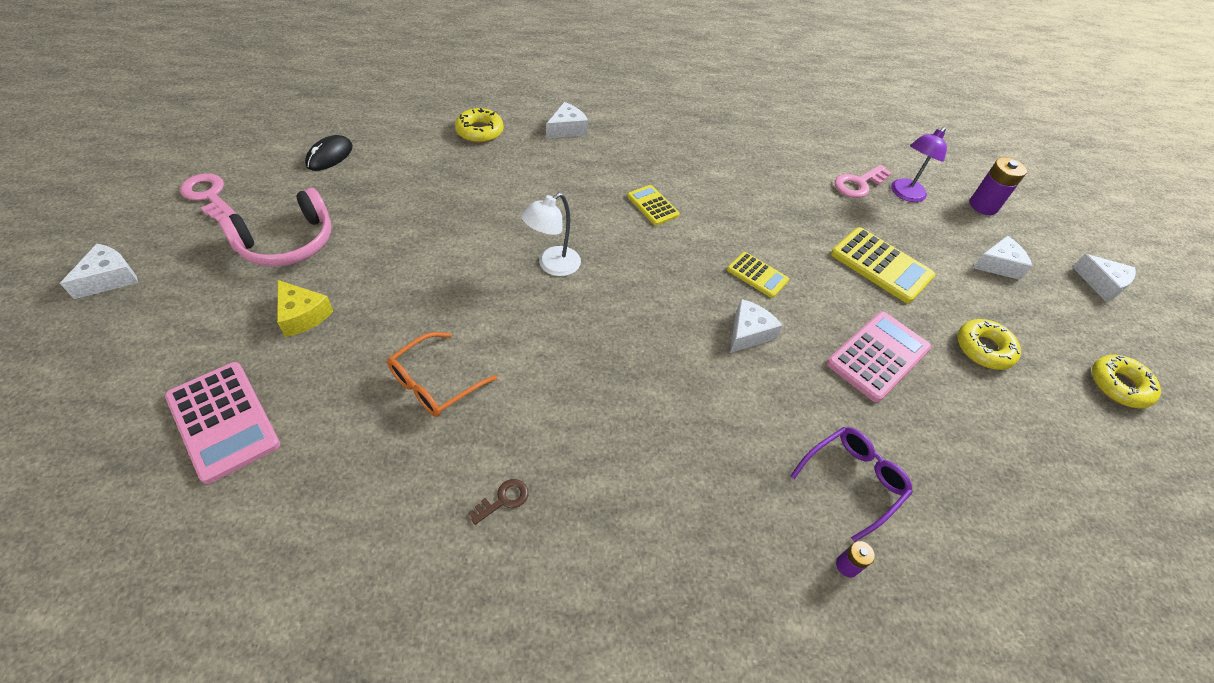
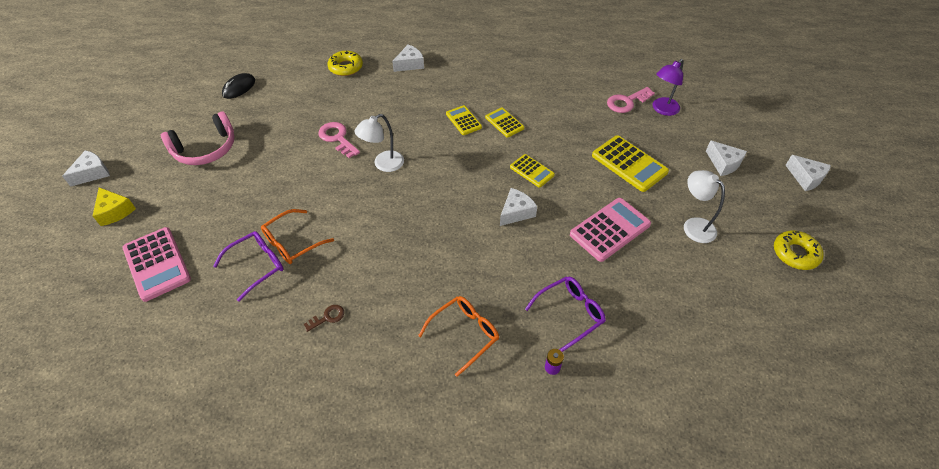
camera: 10 degrees right, 0 degrees up
(209, 196) = (157, 117): pink key -> pink key (337, 138)
(302, 315) = (211, 198): yellow cheese -> yellow cheese (115, 211)
(384, 420) = (257, 265): none -> purple glasses
(707, 209) = (504, 123): none -> yellow calculator
(712, 518) = (465, 334): none -> orange glasses
(983, 206) = (725, 118): purple battery -> none
(983, 349) = (694, 225): yellow donut -> white lamp
(998, 265) = (723, 163): white cheese -> white cheese turned 60 degrees clockwise

